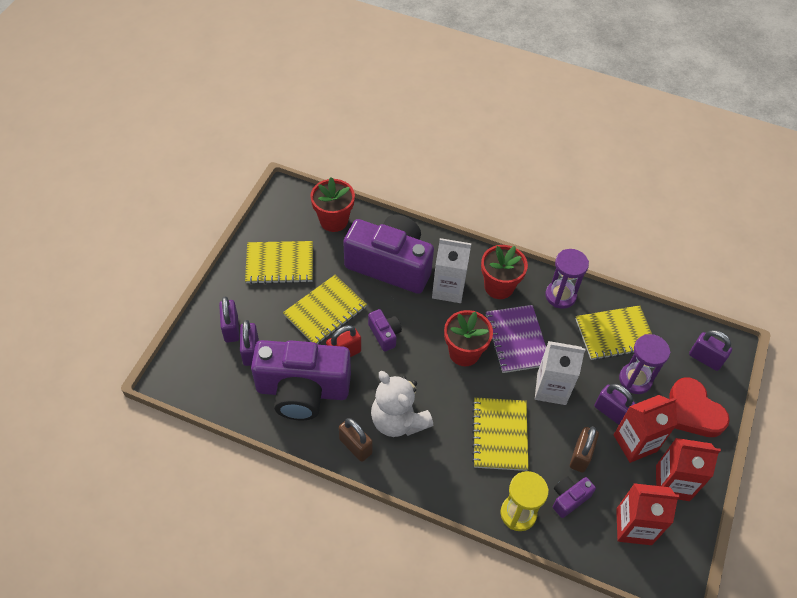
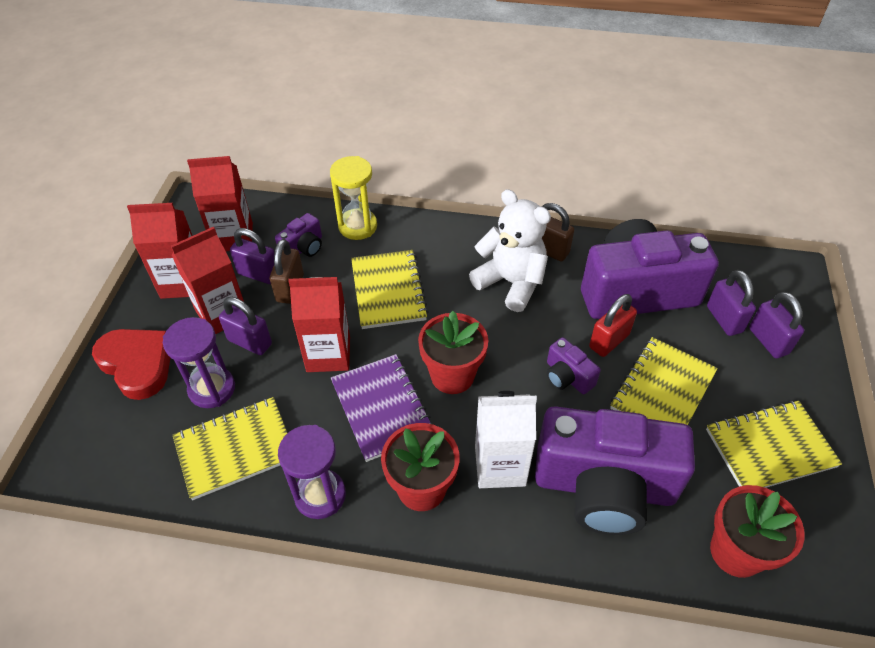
camera: 170 degrees right, 5 degrees down
(551, 388) = (328, 354): white carton -> red carton
(705, 359) = (101, 440): purple padlock -> purple padlock (259, 274)

